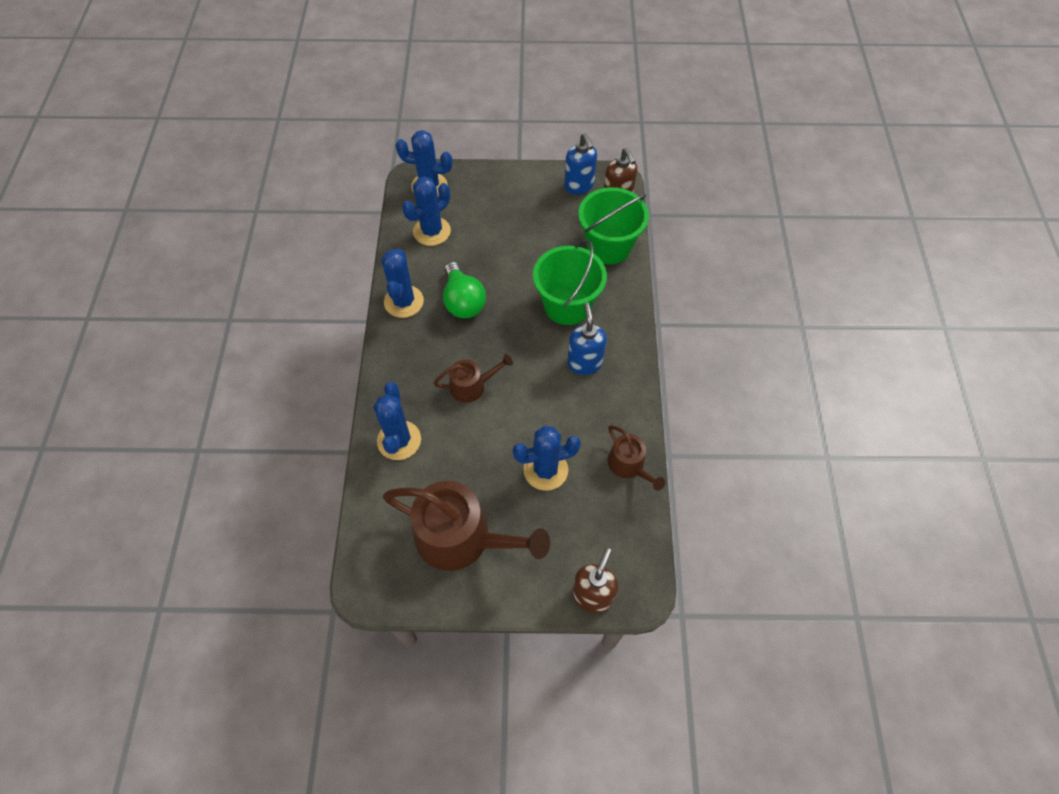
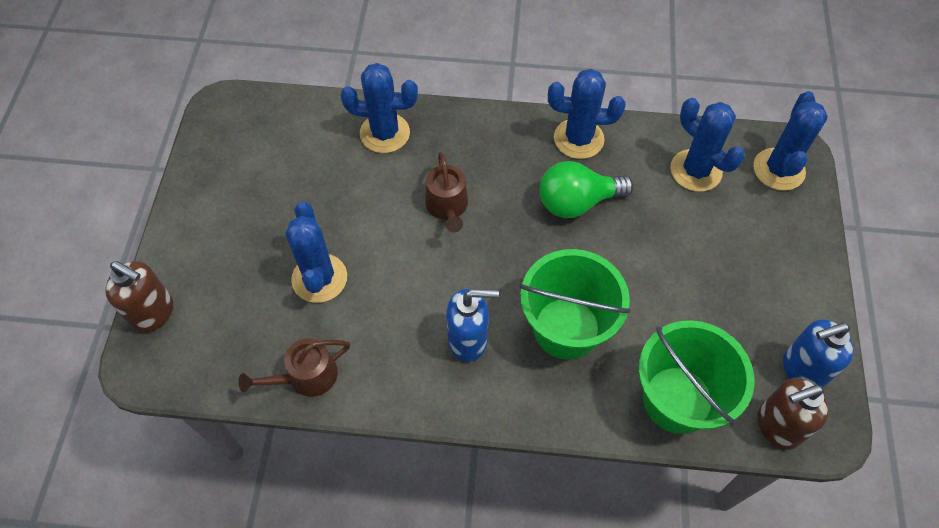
camera: 95 degrees right, 0 degrees up
(462, 538) = (255, 188): brown watering can -> none

